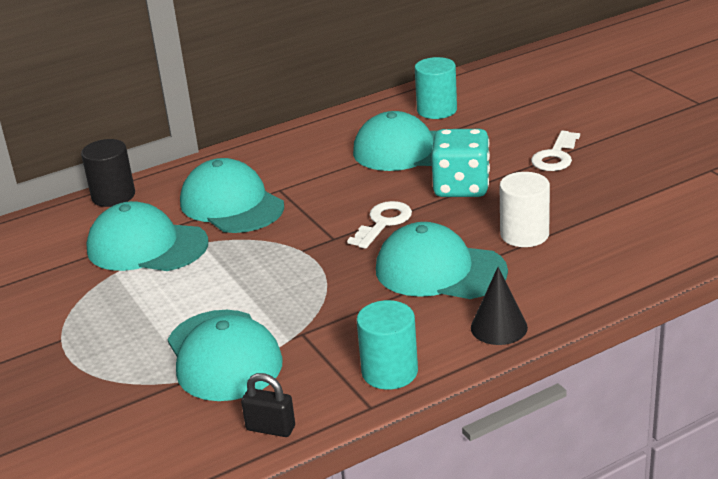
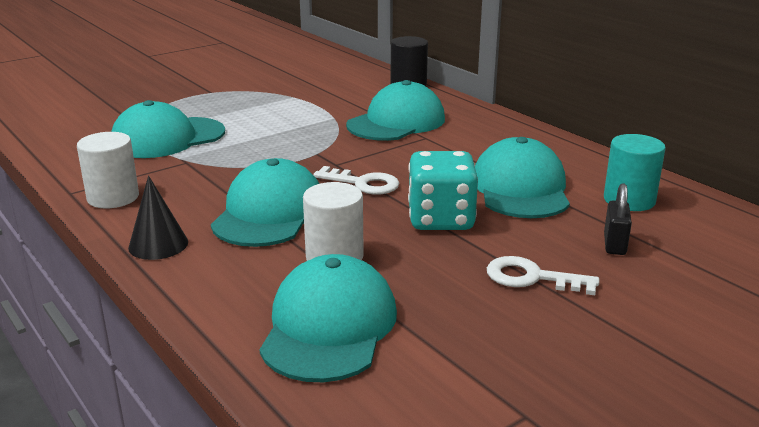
camera: 80 degrees right, 5 degrees down
(147, 246) = (329, 102): turquoise cap -> turquoise cap (329, 326)
(270, 428) = (67, 160): black padlock -> black padlock (614, 244)
(389, 372) = (113, 197): turquoise cylinder -> white cylinder

